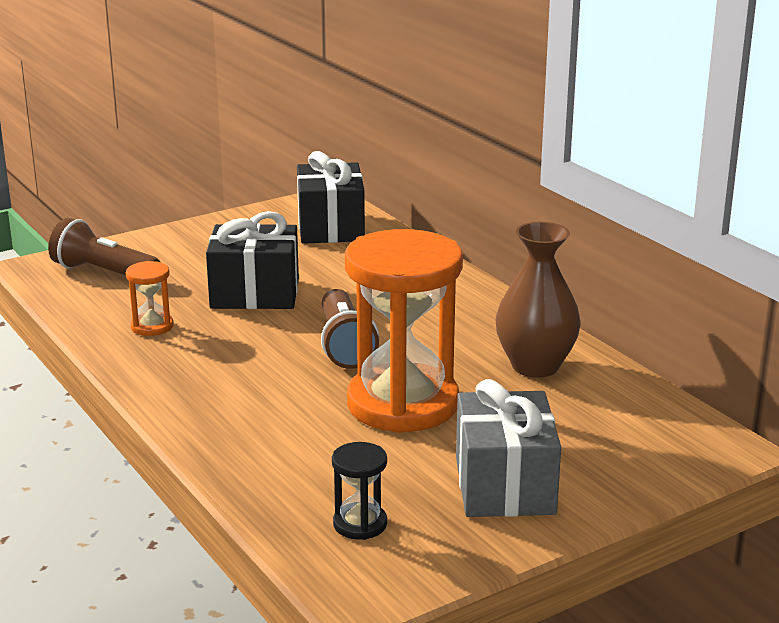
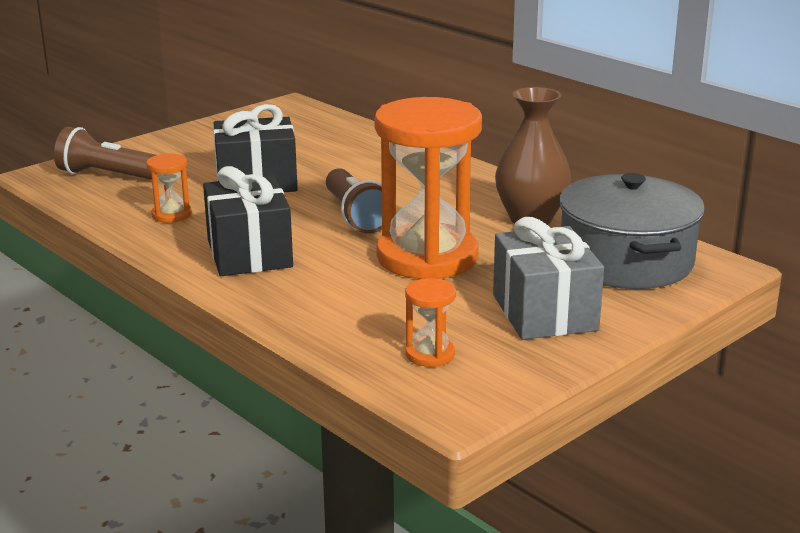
camera: 10 degrees left, 0 degrees up
(330, 228) = (303, 126): black gift -> black gift (249, 253)
(360, 524) = (430, 354): black hourglass -> orange hourglass
(622, 430) = (626, 261): none -> grey pot

